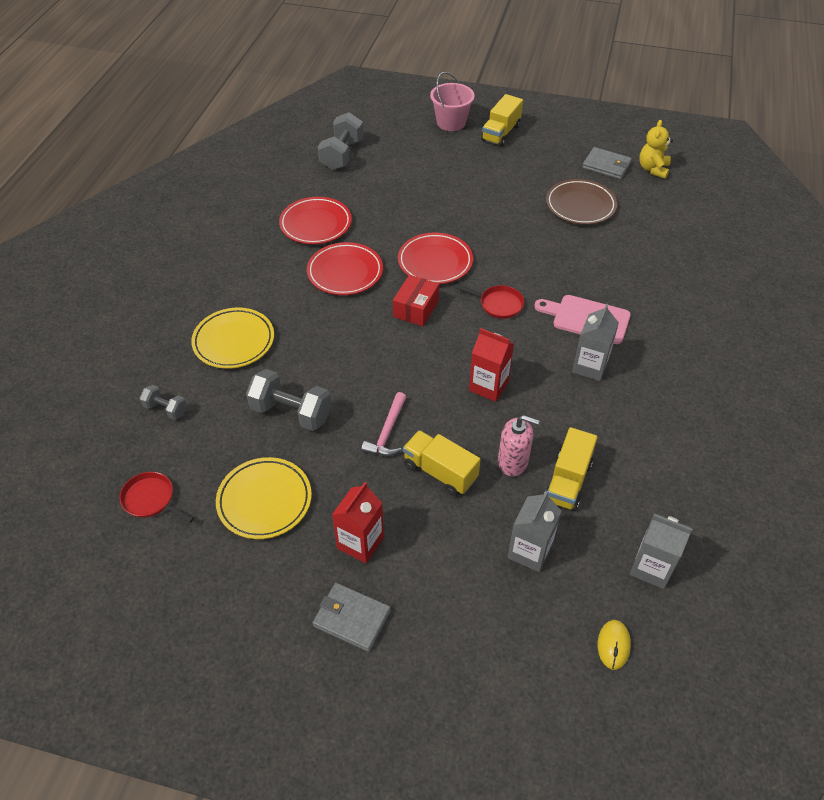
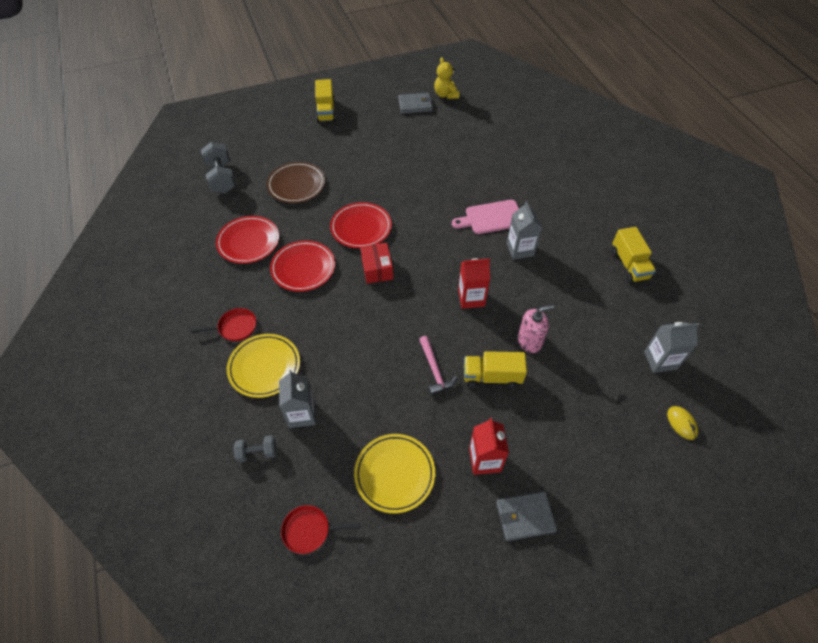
camera: 35 degrees left, 5 degrees up
(291, 412) = (356, 396): grey dumbbell -> none
(451, 122) = (284, 118): pink bucket -> none
(498, 304) = (428, 237): red pan -> red pan (235, 327)
(530, 551) = (589, 395): grey carton -> grey carton (302, 414)
(567, 481) = (571, 334): yellow truck -> yellow truck (629, 264)
(580, 205) = (422, 140): brown plate -> brown plate (296, 185)

